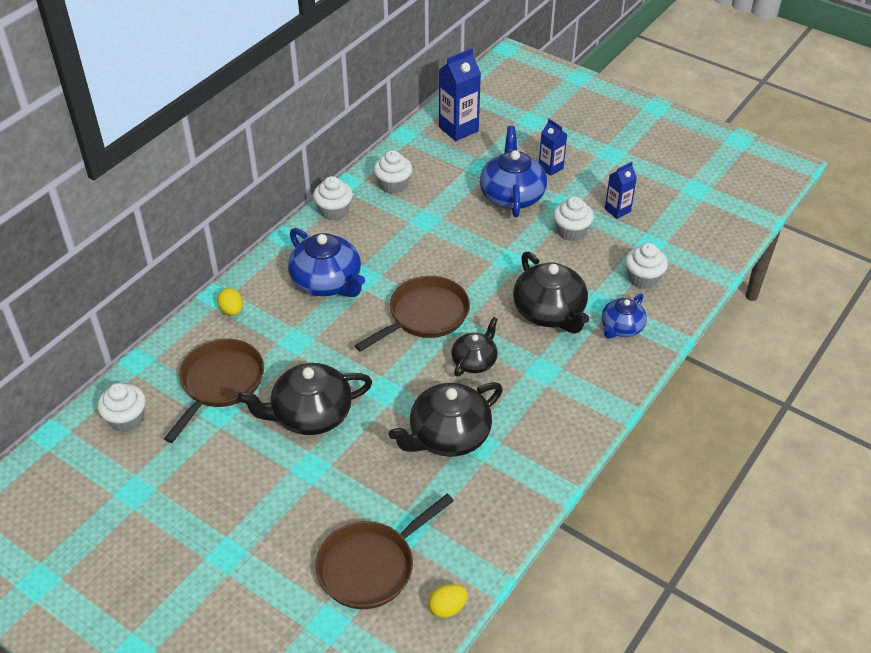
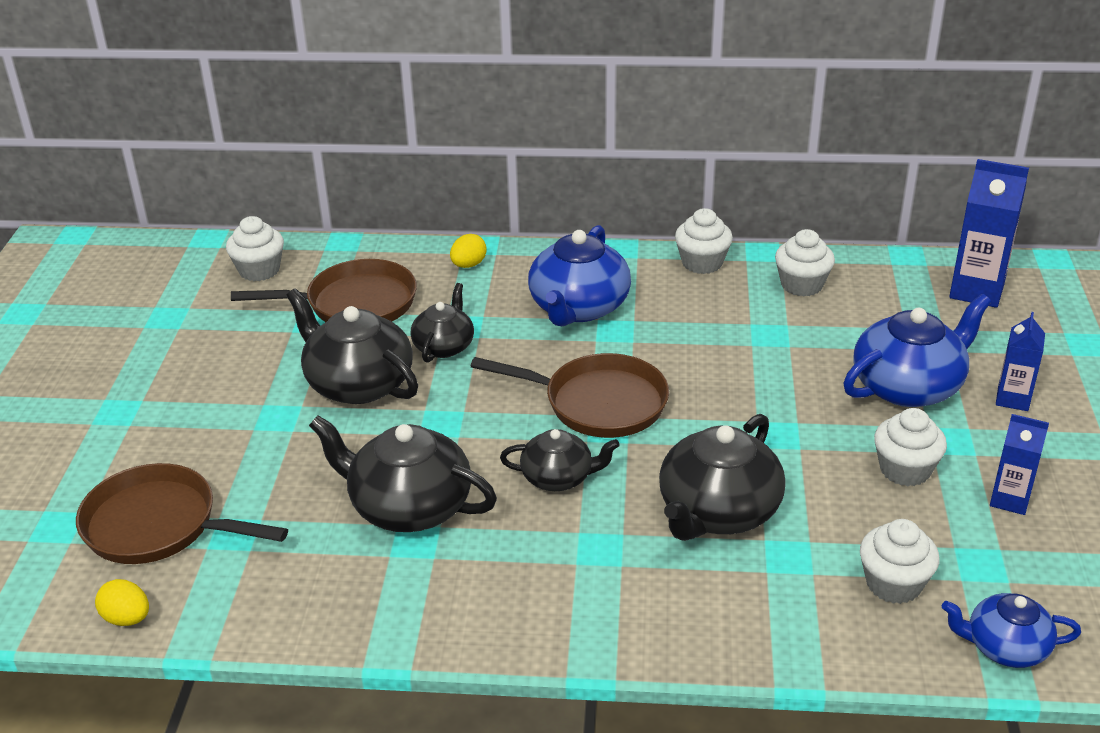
camera: 60 degrees right, 10 degrees down
(309, 358) = (444, 346): none -> black teapot
(621, 328) = (762, 599): blue teapot -> blue teapot (1005, 647)

